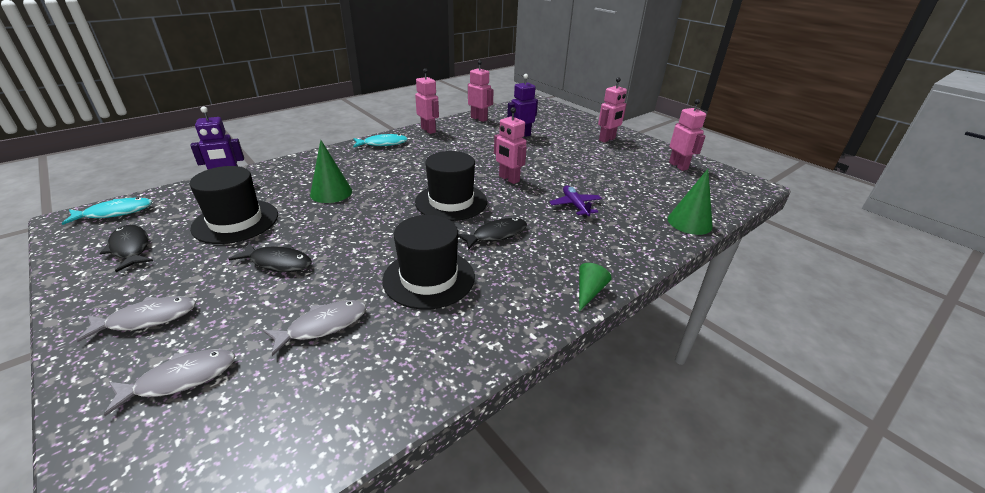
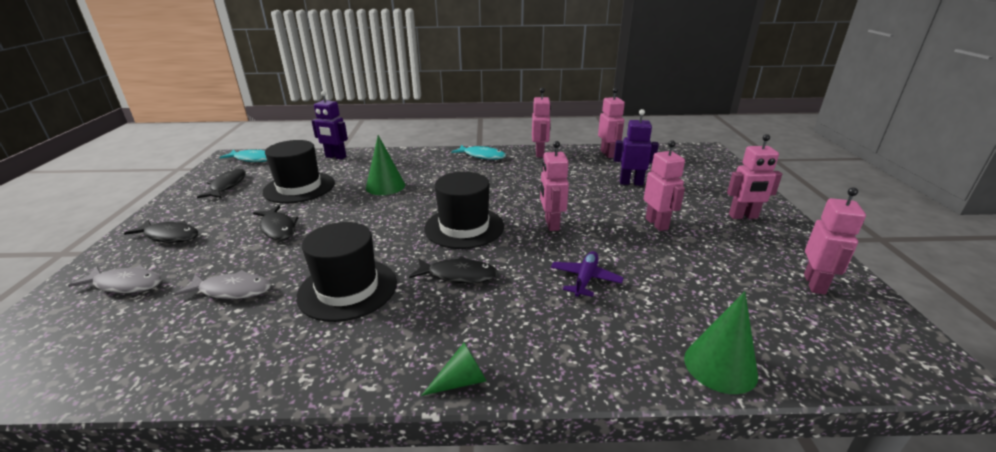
camera: 40 degrees right, 5 degrees down
(147, 319) = (169, 236): grey fish -> black fish
(570, 158) = (657, 224): none -> pink robot

